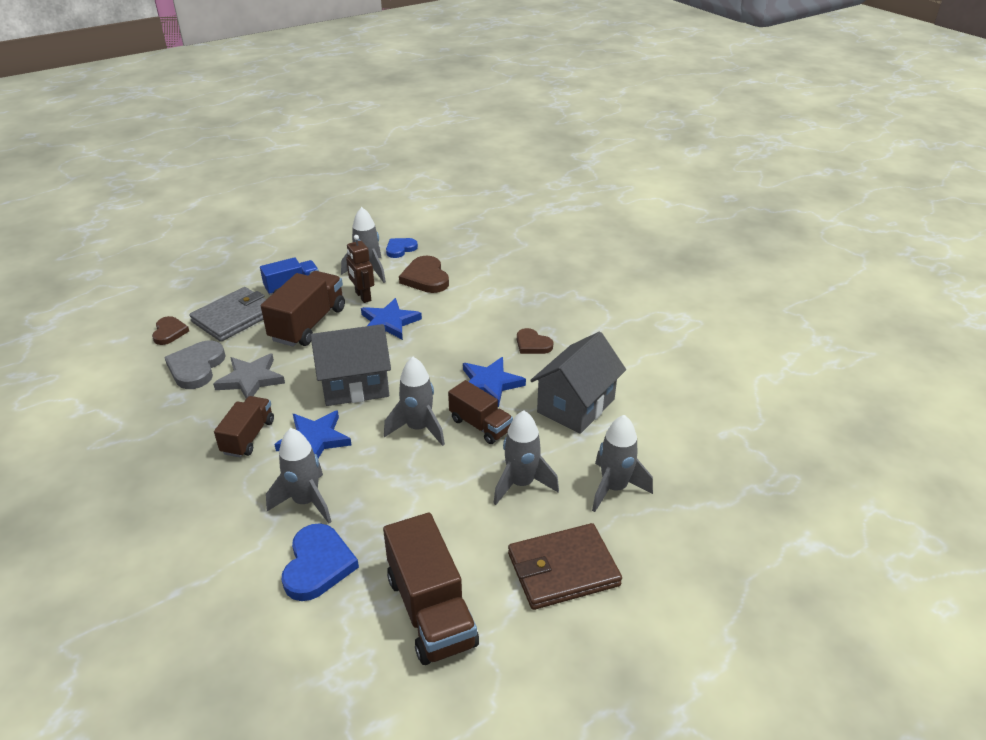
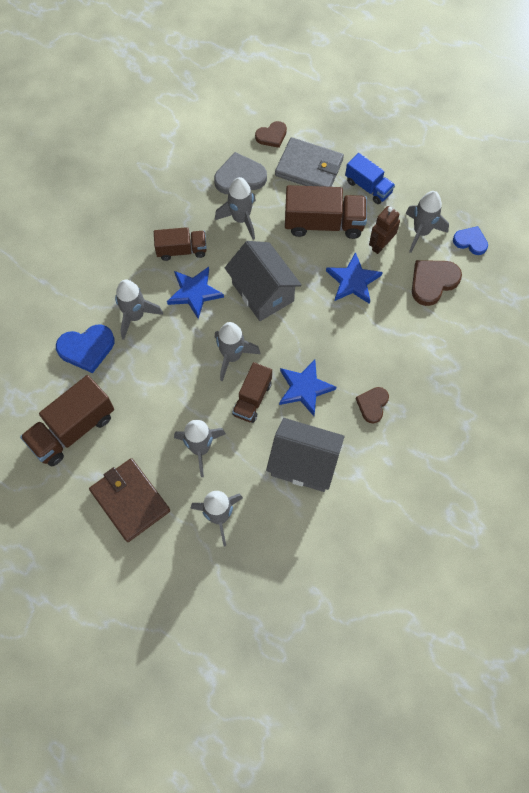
camera: 70 degrees right, 30 degrees up
(250, 379) = (241, 219): grey star -> grey rocket

